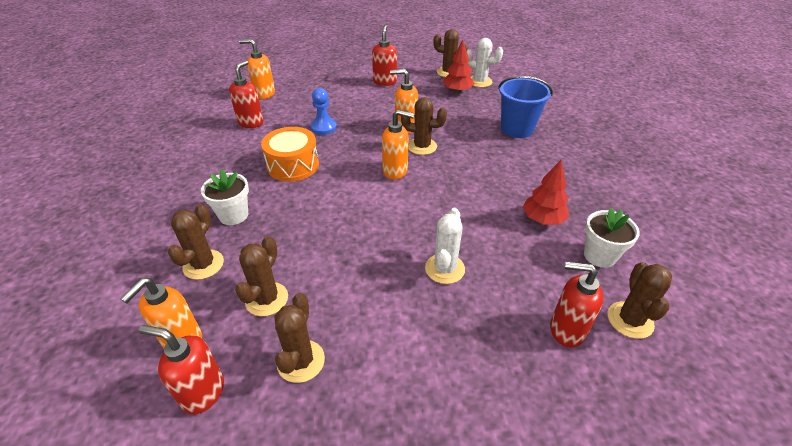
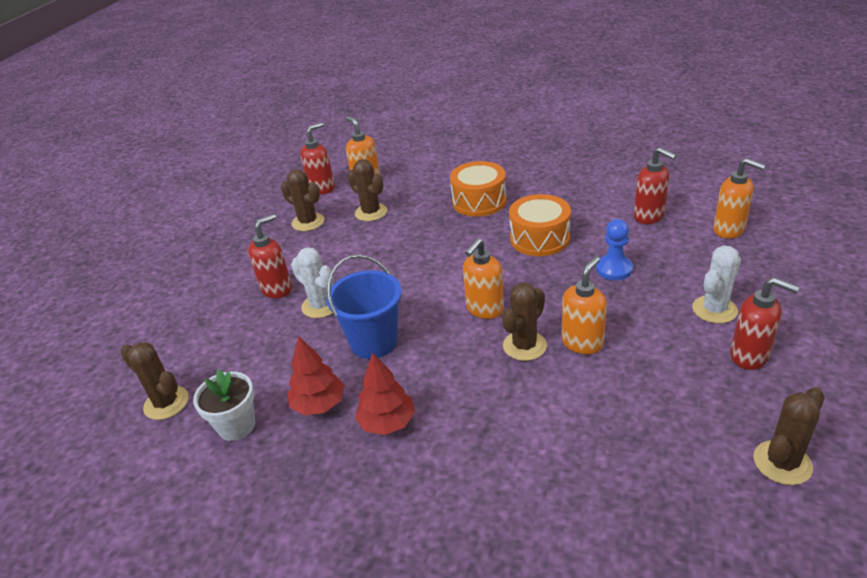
camera: 120 degrees right, 5 degrees down
(203, 264) = (428, 188): brown cactus -> none
(233, 215) = (479, 201): white flower pot -> orange drum
(264, 94) = (729, 230): orange soap dispenser -> orange soap dispenser turned 90 degrees clockwise
(457, 91) = (688, 446): red tree -> red tree (387, 423)
(479, 82) = (724, 501): white cactus -> white cactus (714, 309)
(517, 129) = (519, 476): blue bucket -> blue bucket (374, 342)
(566, 330) = (201, 355): red soap dispenser -> red soap dispenser (277, 289)

